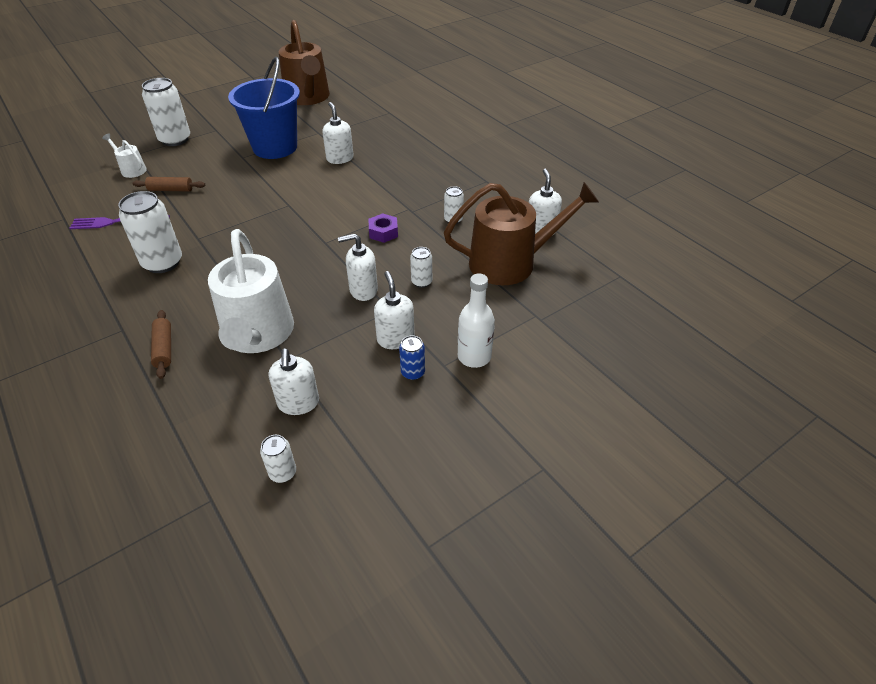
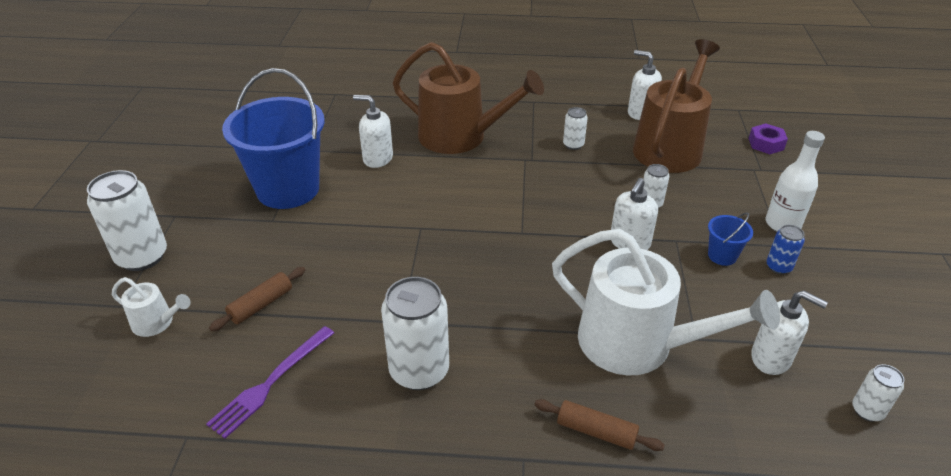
camera: 50 degrees left, 5 degrees down
(131, 169) = (156, 323): white watering can -> white watering can turned 150 degrees counterclockwise
(308, 97) = (216, 125): brown watering can -> brown watering can (460, 137)
(383, 232) = (547, 190): purple nut -> purple nut (766, 144)
(395, 339) = (722, 256): white soap dispenser -> blue bucket

